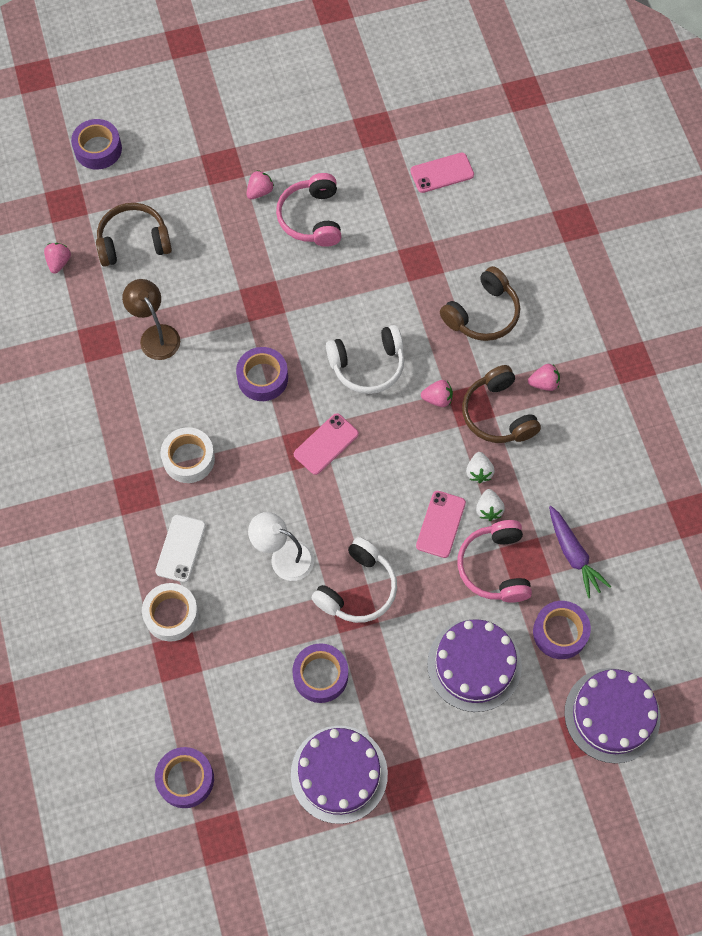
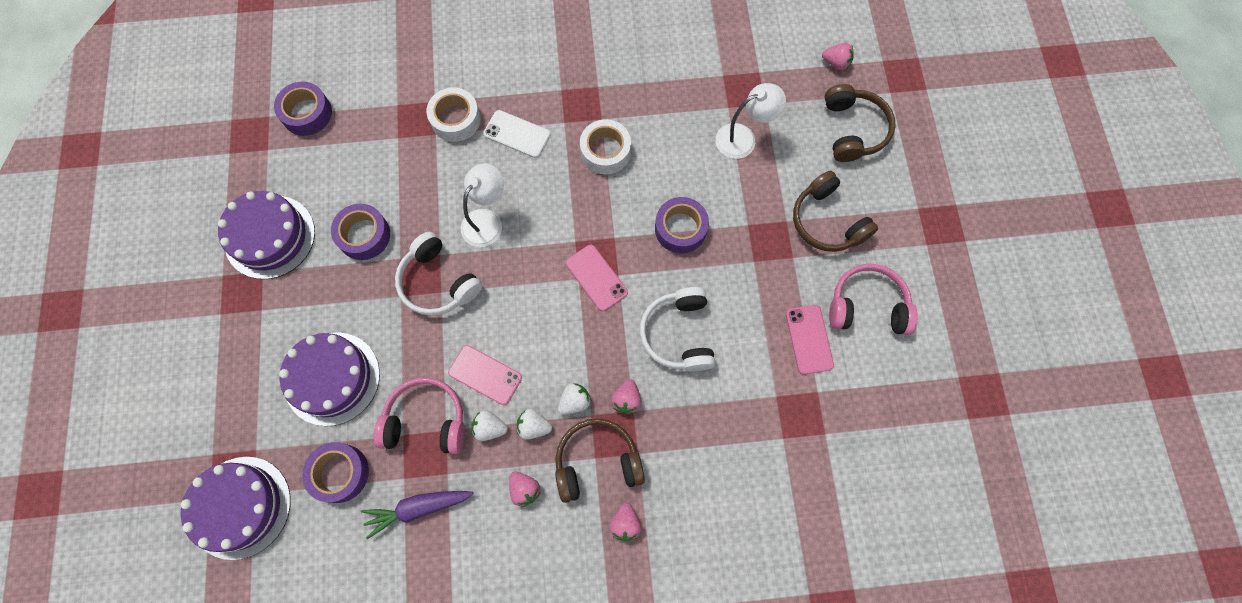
camera: 100 degrees right, 5 degrees up
(98, 149) = (968, 109): purple tape -> none
(156, 335) = (743, 138): brown lamp -> white lamp
(260, 191) = (905, 257): pink strawberry -> pink strawberry (524, 489)
(442, 173) = (918, 463): pink phone -> pink phone (809, 339)
(448, 442) = (574, 401): none -> white strawberry
(482, 314) = (723, 471): brown headphones -> brown headphones (827, 221)

